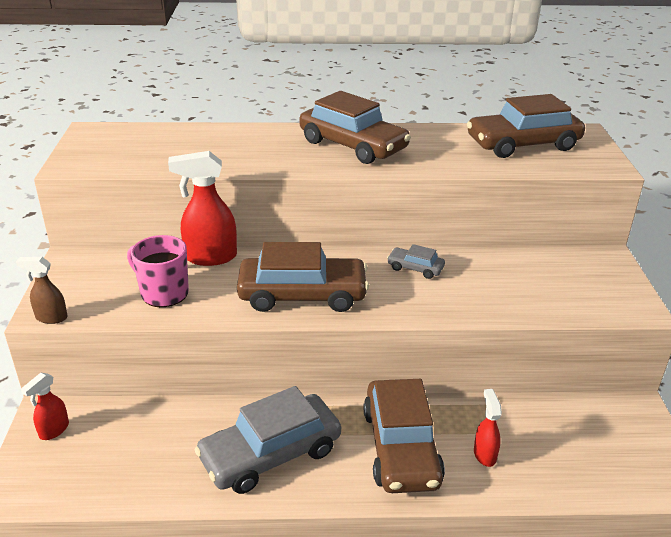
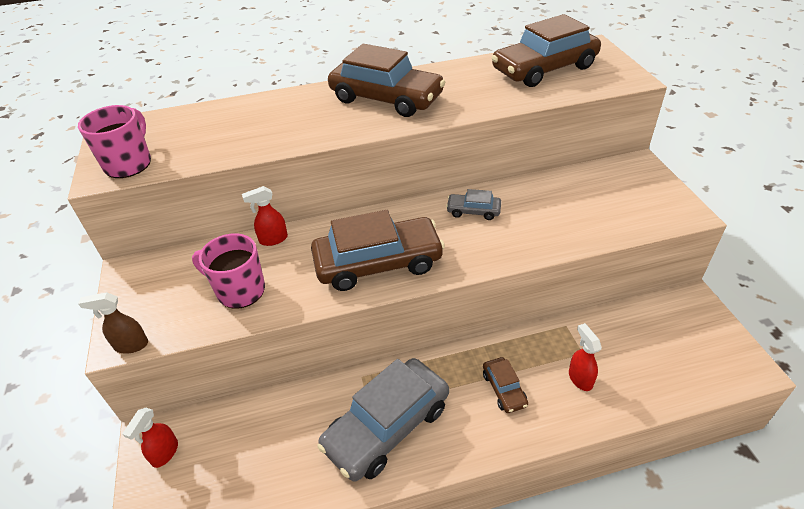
camera: 10 degrees left, 10 degrees up
(96, 160) = (129, 164): none -> pink mug
(210, 257) = (273, 239): red spray bottle -> red spray bottle, size x0.56
(401, 447) = (504, 389): brown car -> brown car, size x0.46

